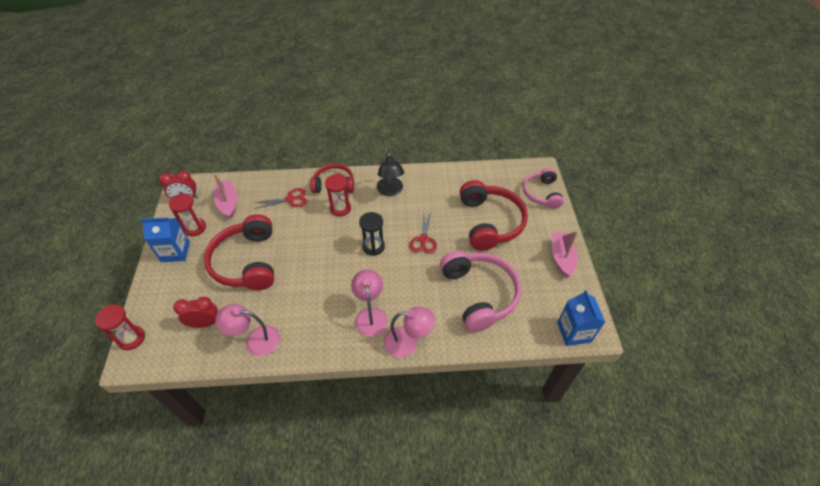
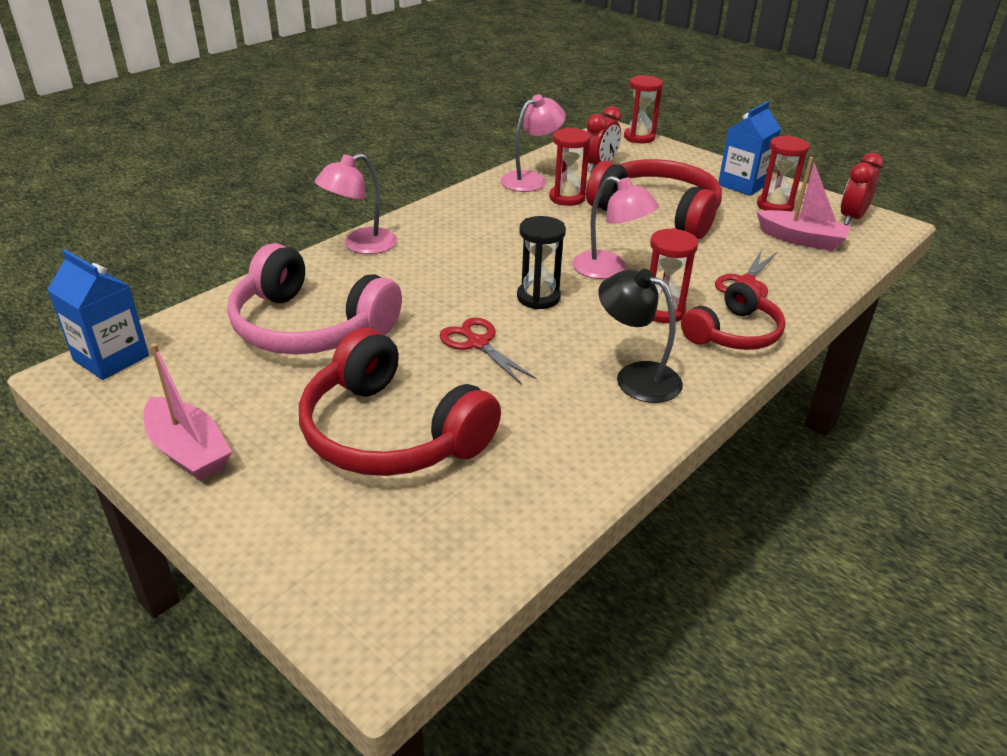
camera: 135 degrees right, 15 degrees down
(265, 306) = (567, 198): none -> red hourglass
(370, 315) = (438, 243): pink lamp -> pink lamp (609, 270)
(542, 193) = (325, 569): pink headphones -> none

